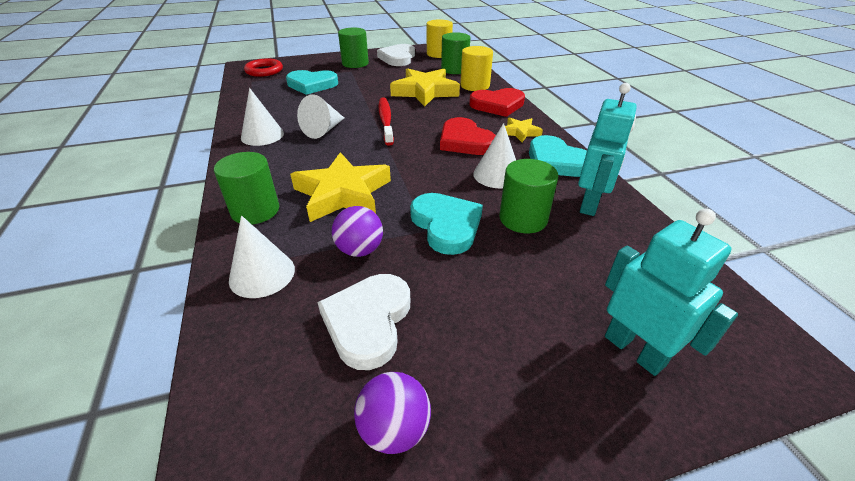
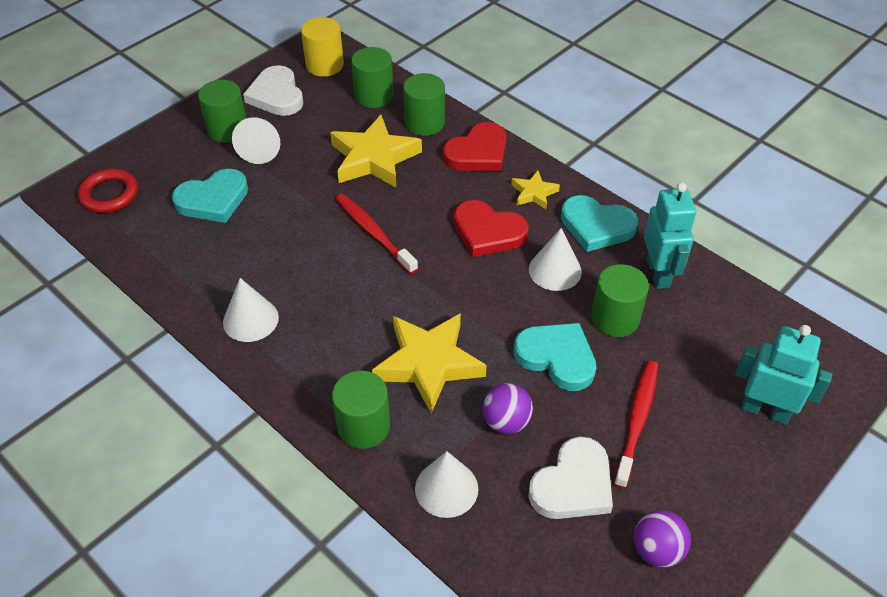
camera: 30 degrees left, 10 degrees up
(323, 130) = (316, 279): white cone -> white cone (261, 149)
(368, 322) = (573, 484): white heart -> white heart turned 120 degrees counterclockwise
(475, 86) = (424, 123): yellow cylinder -> green cylinder
(479, 298) = (637, 420): none -> red toothbrush

